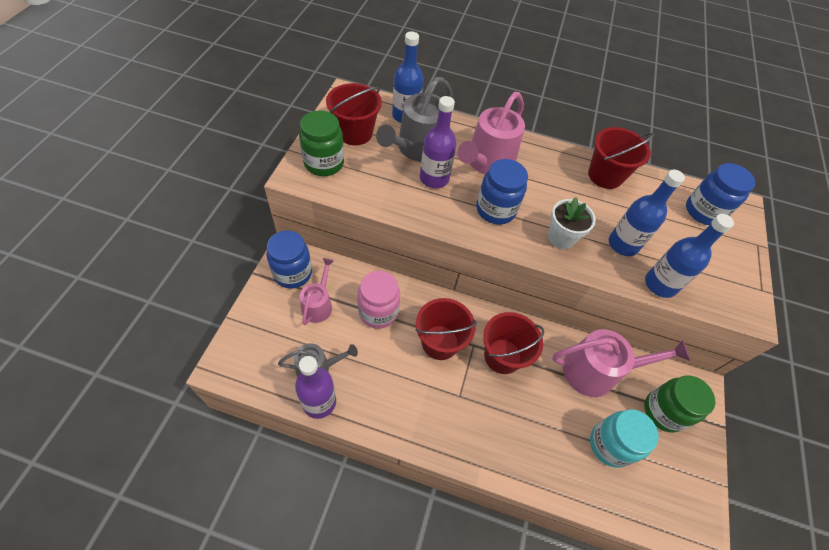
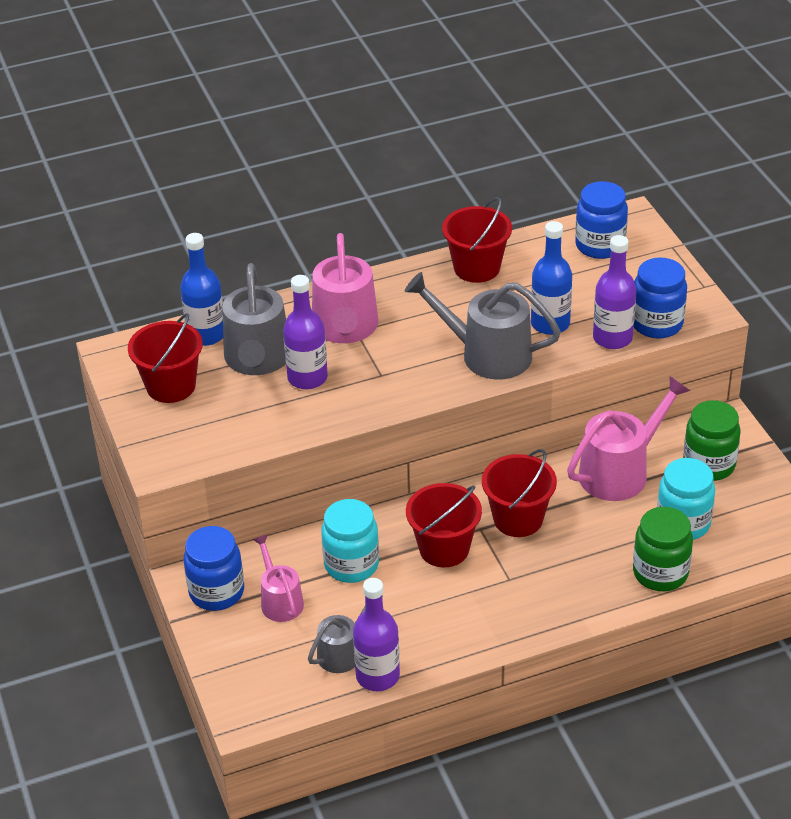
camera: 30 degrees left, 15 degrees down
(324, 163) = (174, 435): green jar -> green jar (660, 573)
(378, 312) = (351, 565): pink jar -> turquoise jar
(495, 210) = (400, 368): blue jar -> blue jar (656, 324)
(561, 238) = (487, 354): white flower pot -> grey watering can
(660, 284) = (612, 338): blue bottle -> purple bottle

